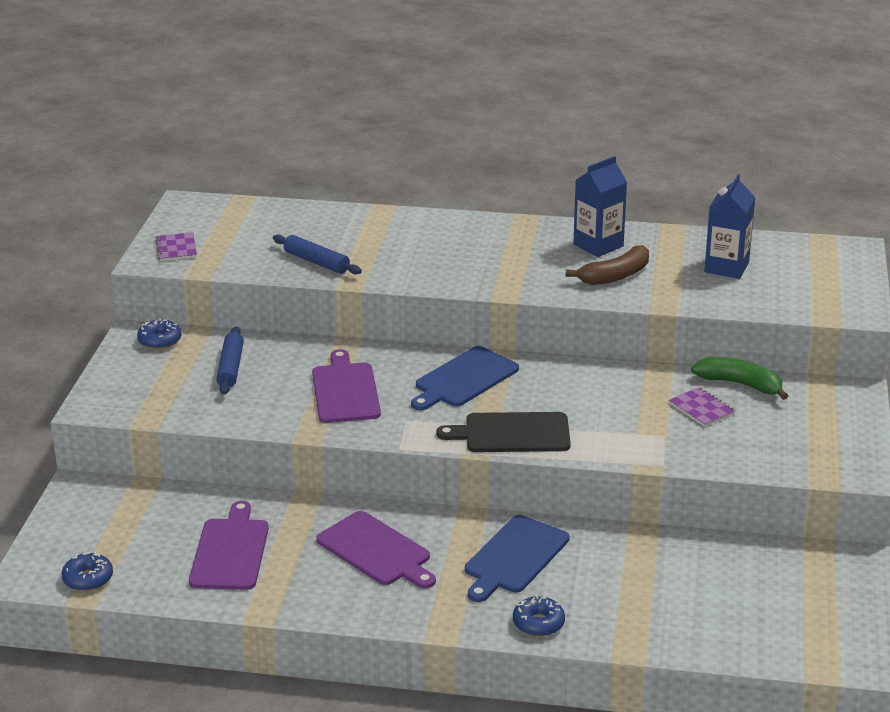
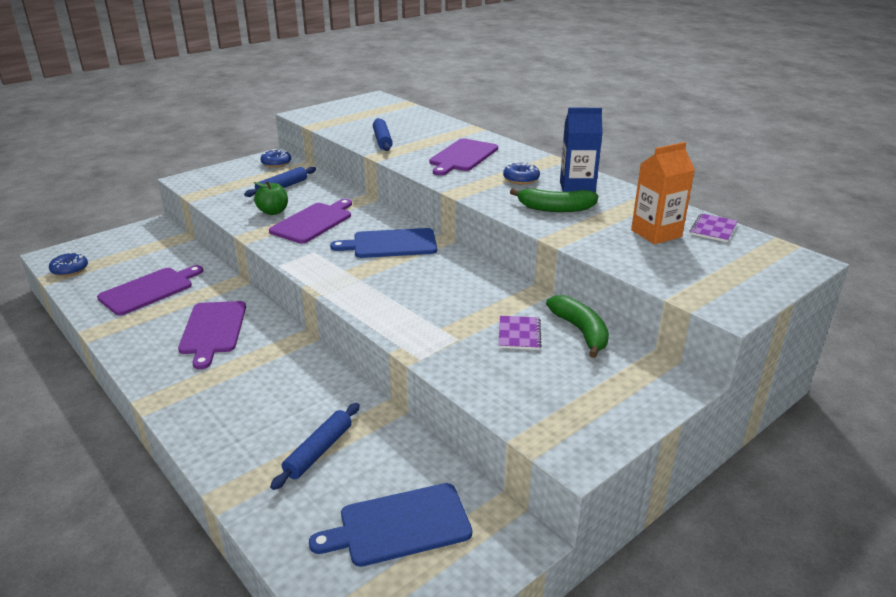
camera: 40 degrees right, 0 degrees up
(176, 248) = (327, 113): purple notebook -> purple notebook (713, 229)
(280, 399) = (273, 212): none -> green apple
(436, 250) = (462, 156): none -> purple cutting board
(512, 433) = (358, 288): black cutting board -> none
(514, 557) = (276, 379): blue cutting board -> blue cutting board (399, 525)
(538, 623) = (210, 433): blue donut -> blue donut (521, 179)
(615, 276) = (555, 208): brown banana -> green banana
(642, 586) = (319, 451): none -> blue rolling pin
(726, 267) = (656, 233): blue carton -> orange carton

